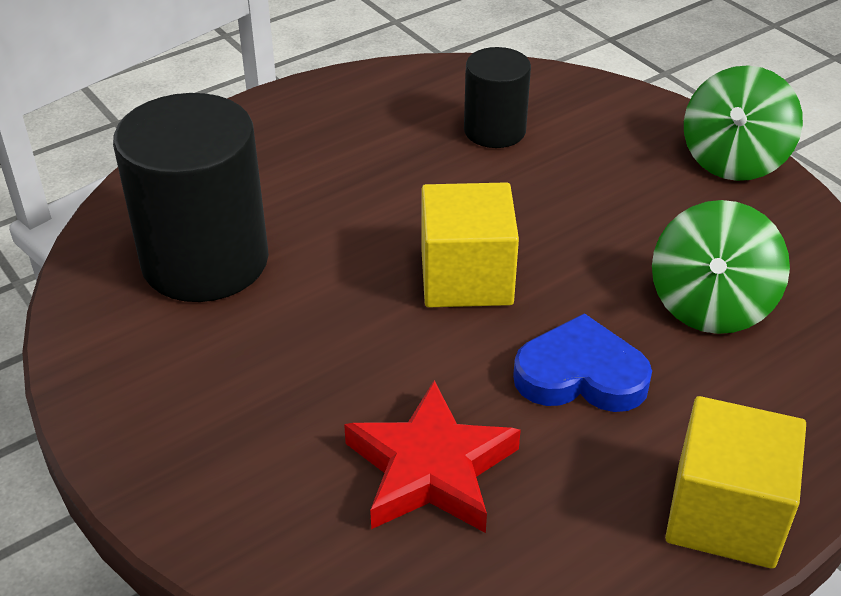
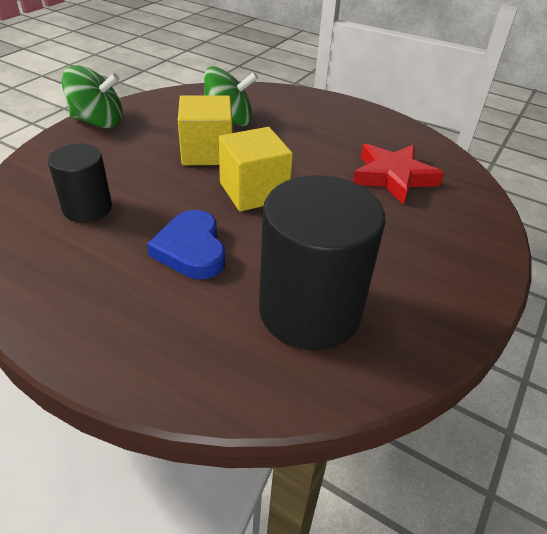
camera: 115 degrees left, 0 degrees up
(580, 375) = (302, 147): blue heart -> blue heart (191, 250)
(725, 514) = (349, 111): yellow cube -> yellow cube (207, 152)

